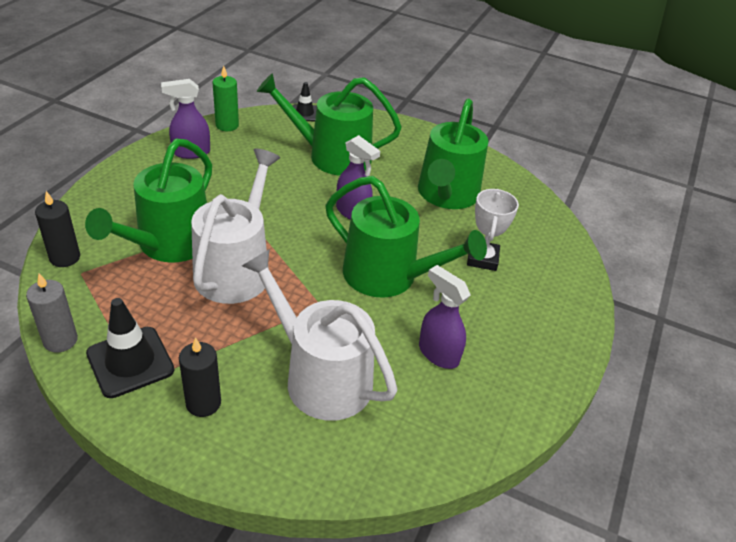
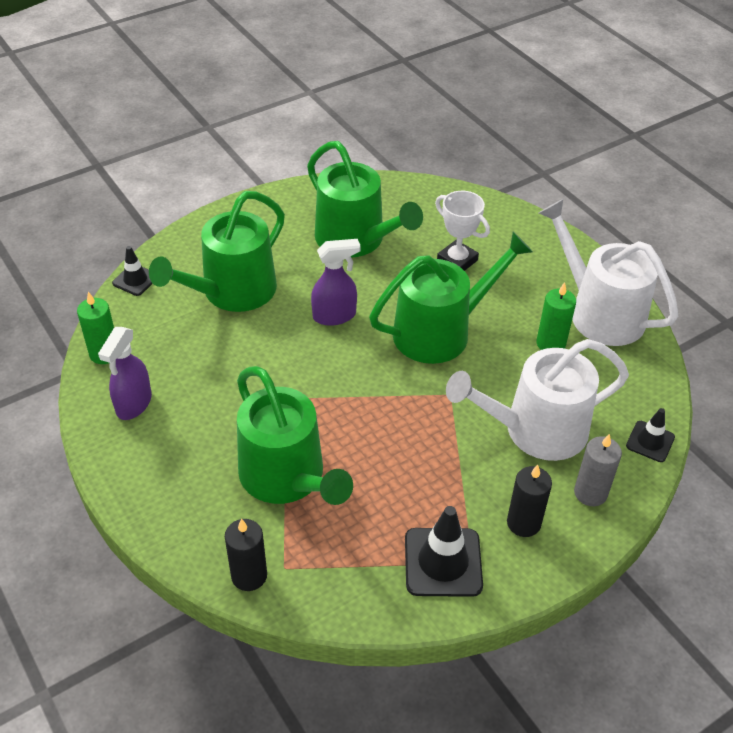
camera: 55 degrees left, 5 degrees up
(60, 340) = (380, 612): grey candle -> grey candle (590, 493)
(236, 269) = (361, 437): white watering can -> white watering can (600, 313)
(370, 473) = (650, 441): none -> black traffic cone
(438, 353) = (550, 343): purple spray bottle -> green candle

